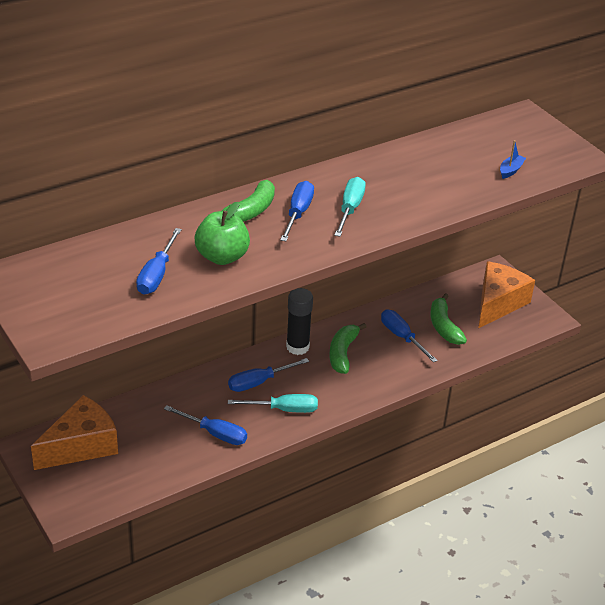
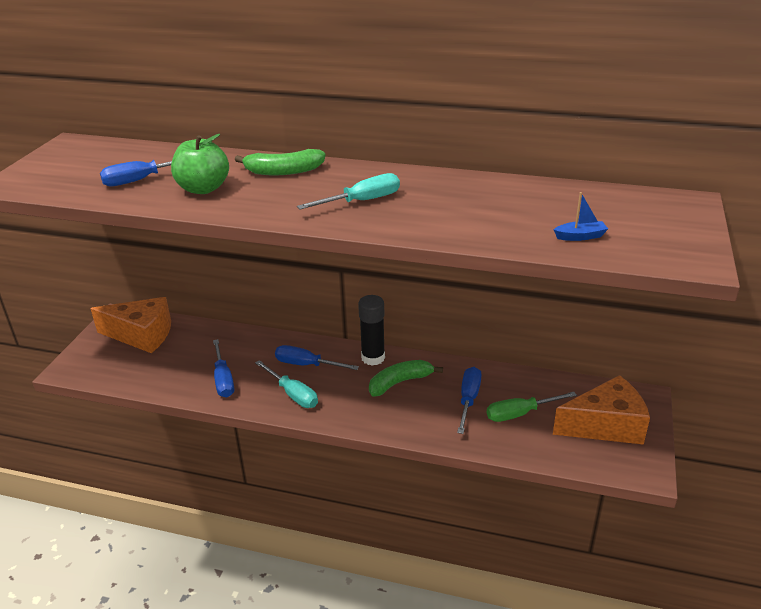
camera: 50 degrees right, 5 degrees down
(298, 213) = (315, 187): blue screwdriver -> none
(444, 326) = (520, 414): green banana -> green screwdriver

